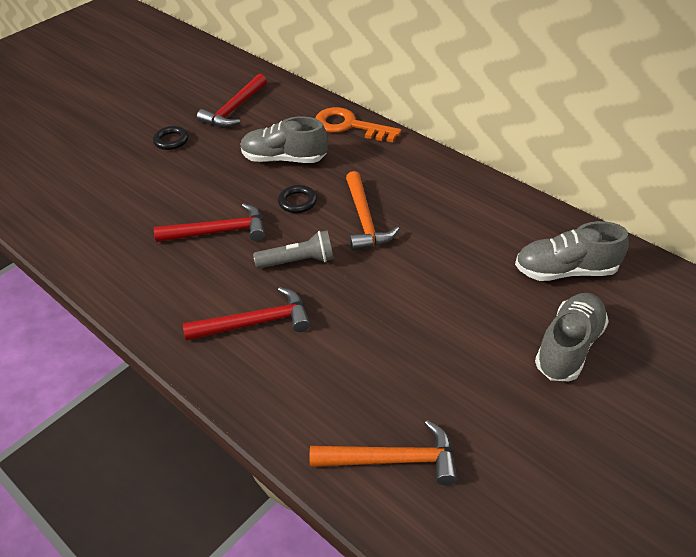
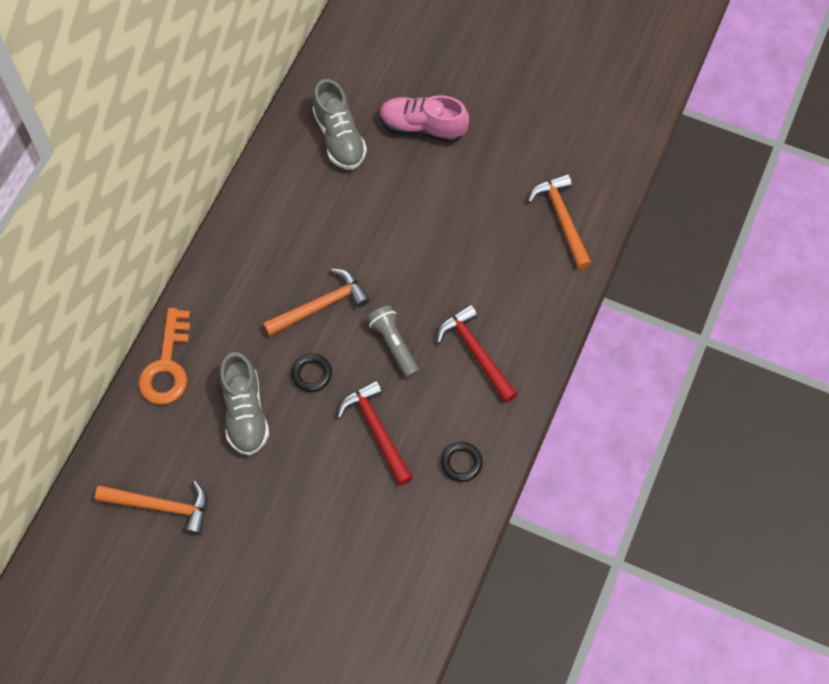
camera: 110 degrees left, 20 degrees up
(171, 141) = (242, 550): black ring -> black ring (461, 463)
(234, 109) = (161, 506): red hammer -> orange hammer
(568, 347) = (422, 127): grey shoe -> pink shoe

